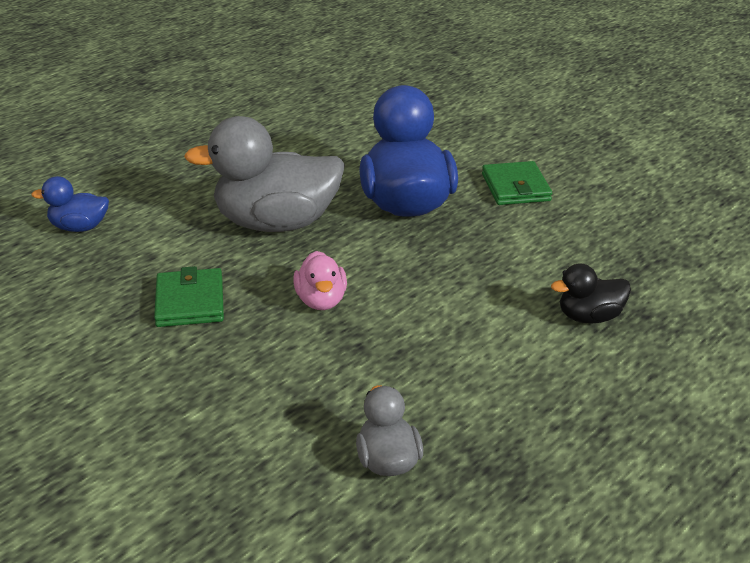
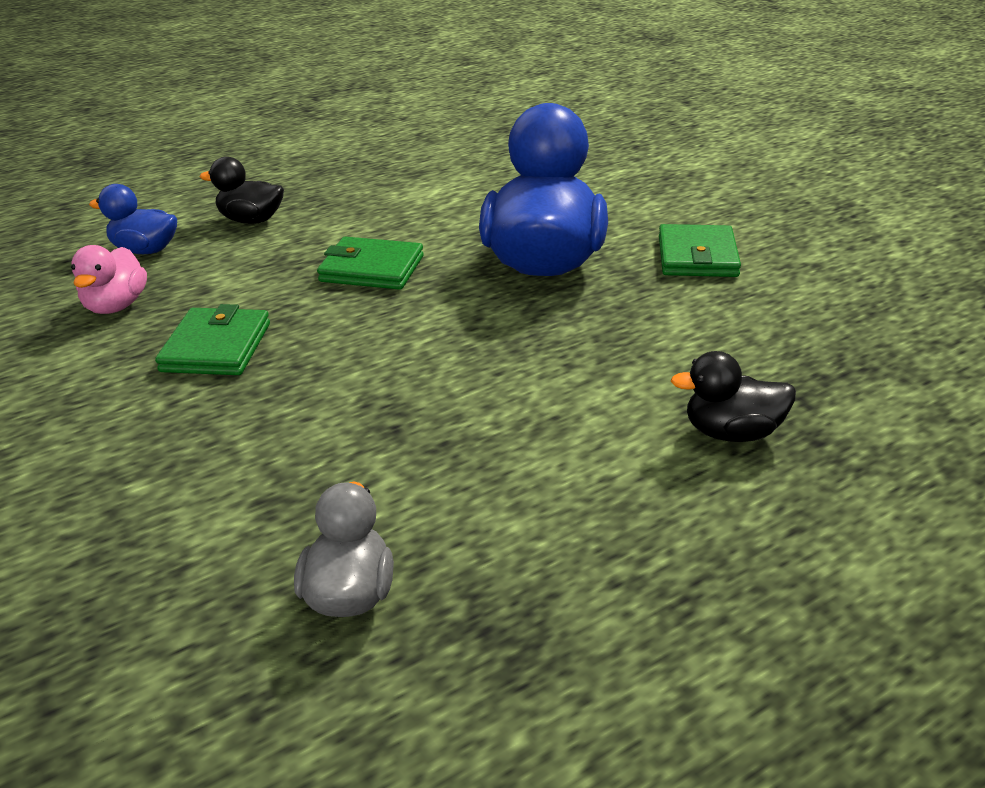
camera: 15 degrees right, 0 degrees up
(154, 192) = (251, 220): none -> black duck
(276, 224) = (372, 269): grey duck -> green wallet
(321, 301) = (376, 366): pink duck -> pink duck (116, 306)

